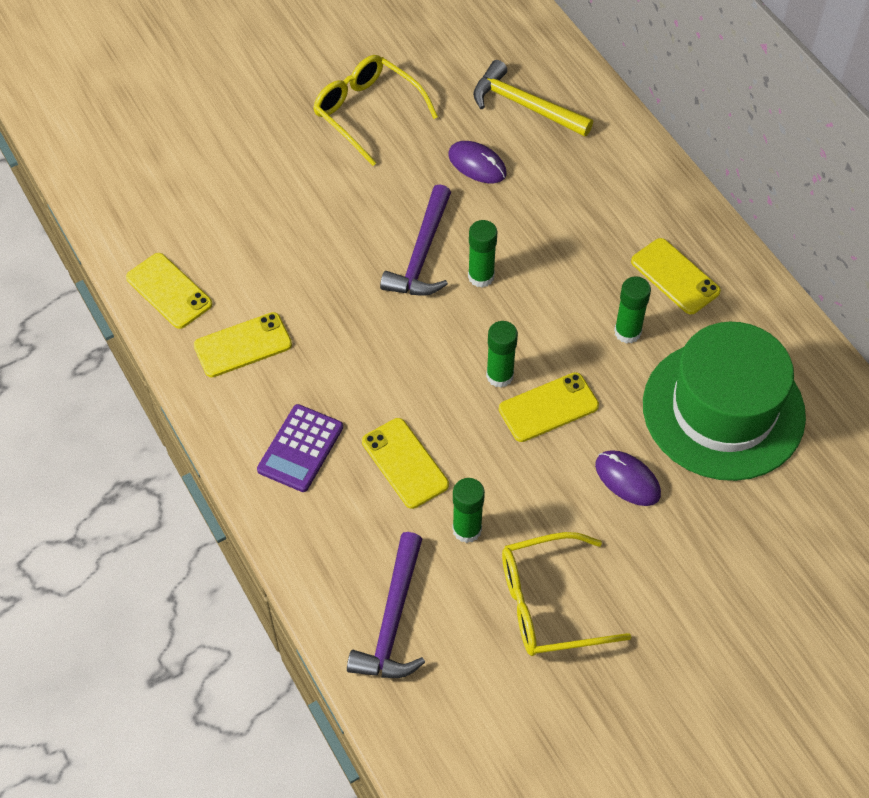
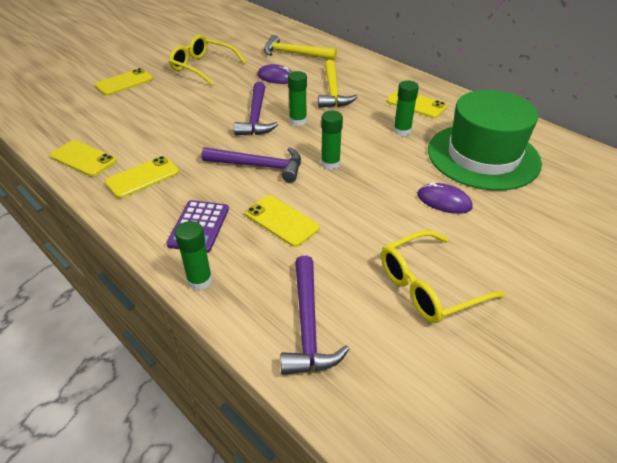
camera: 15 degrees left, 15 degrees down
(401, 359) = (259, 166): none -> purple hammer
(467, 529) = (344, 251): green glue stick -> green glue stick (199, 280)
(548, 407) = (370, 174): yellow phone -> yellow phone (124, 82)
(555, 218) = (332, 91): none -> yellow hammer

